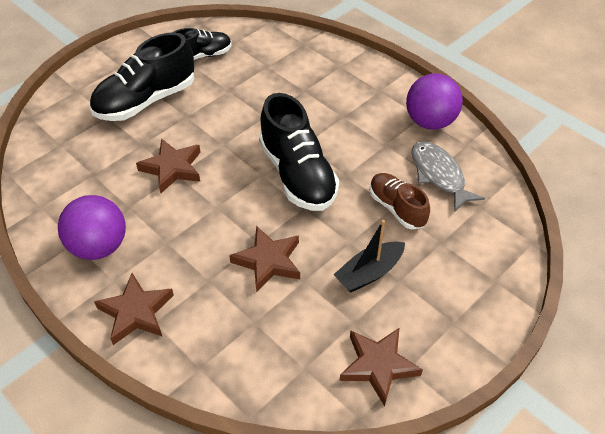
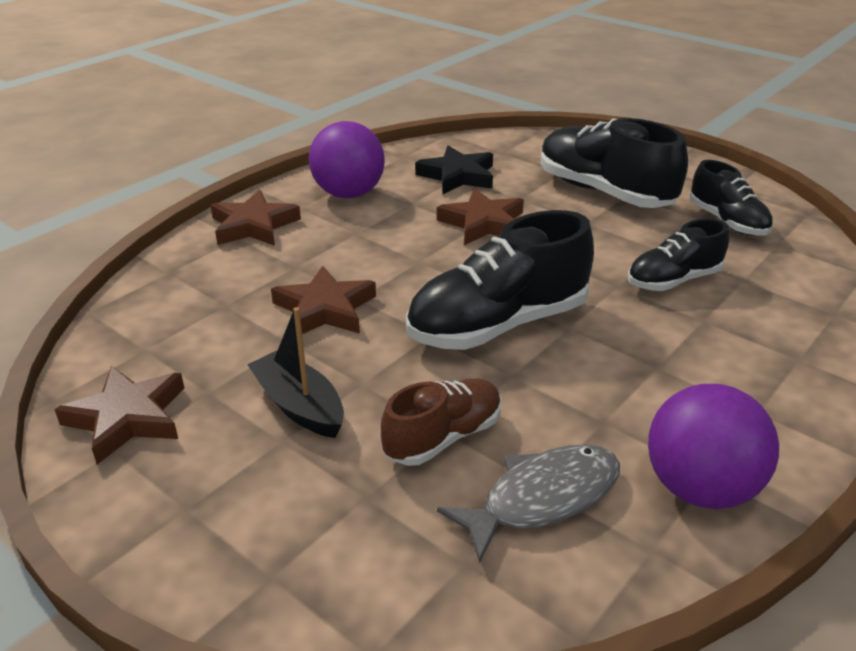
camera: 85 degrees right, 15 degrees down
(92, 175) = (458, 176): none -> black star
(263, 92) = (673, 280): none -> black shoe

